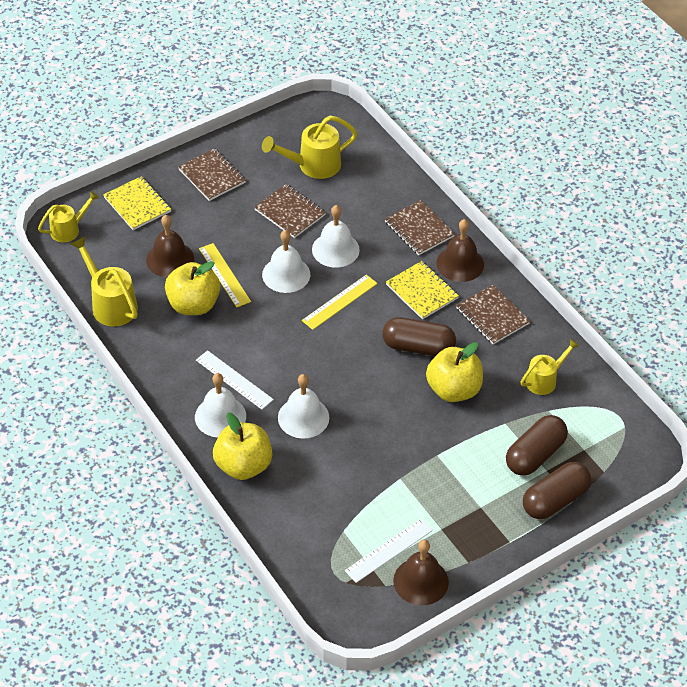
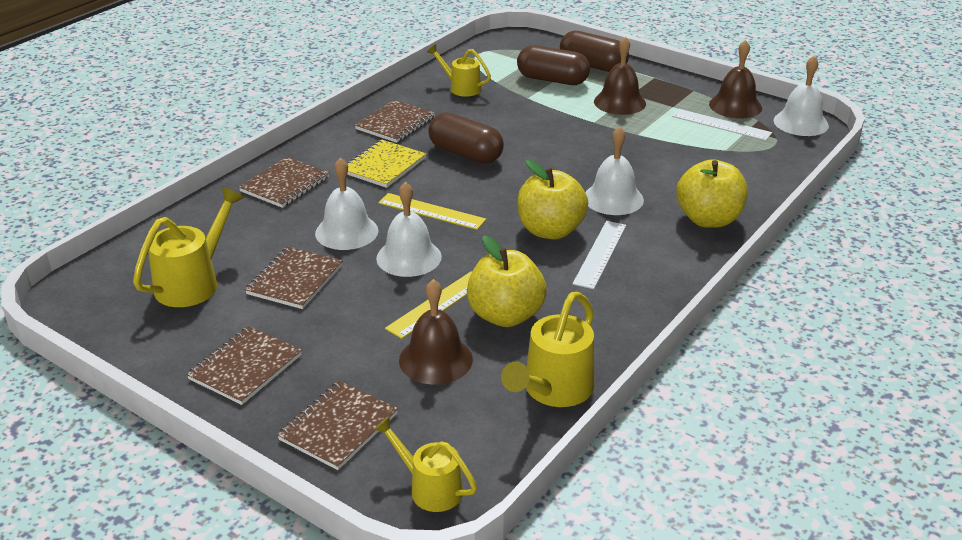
camera: 110 degrees left, 15 degrees down
(137, 205) = (338, 427): yellow notebook -> brown notebook
(220, 416) = (659, 250): white bell -> white bell (801, 123)
(313, 165) = (194, 282): yellow watering can -> yellow watering can turned 105 degrees counterclockwise
(418, 347) = (465, 154): brown capsule -> brown capsule turned 45 degrees counterclockwise
(453, 390) = (508, 127): yellow apple -> yellow apple (550, 230)
(460, 263) = (328, 152): brown bell -> brown bell (619, 102)

